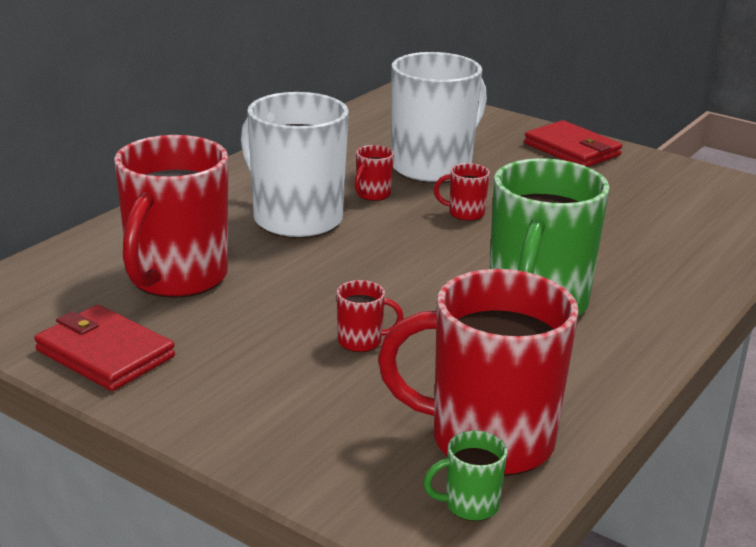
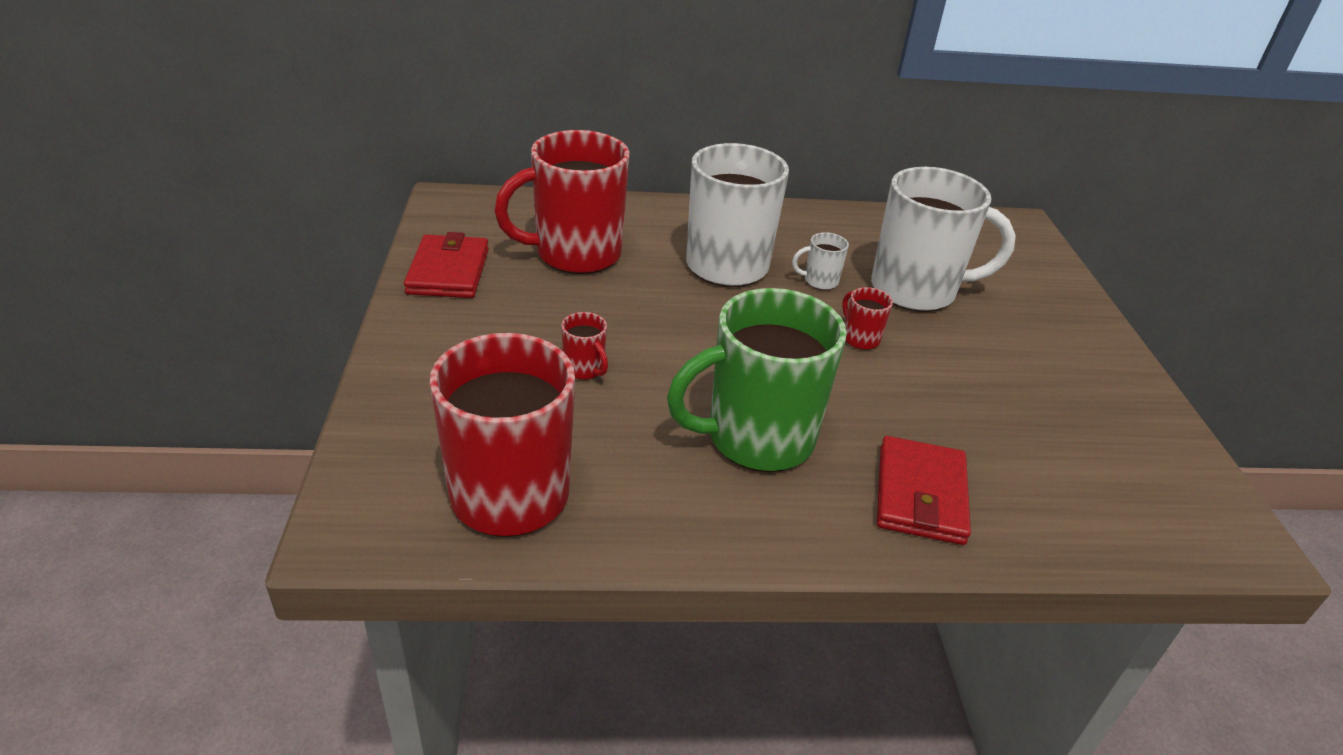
camera: 50 degrees right, 10 degrees up
(372, 195) = (819, 281): red mug -> white mug
(469, 505) = (407, 517): green mug -> none
(572, 149) = (1086, 351): red wallet -> red wallet (920, 495)

